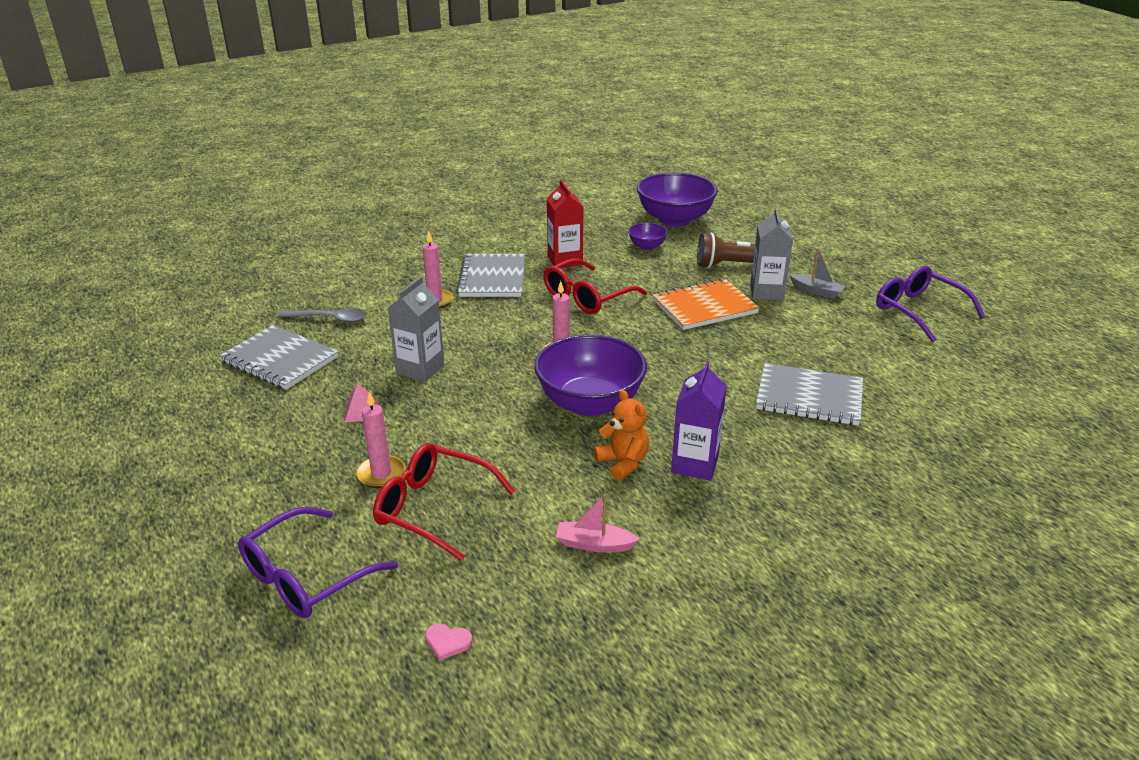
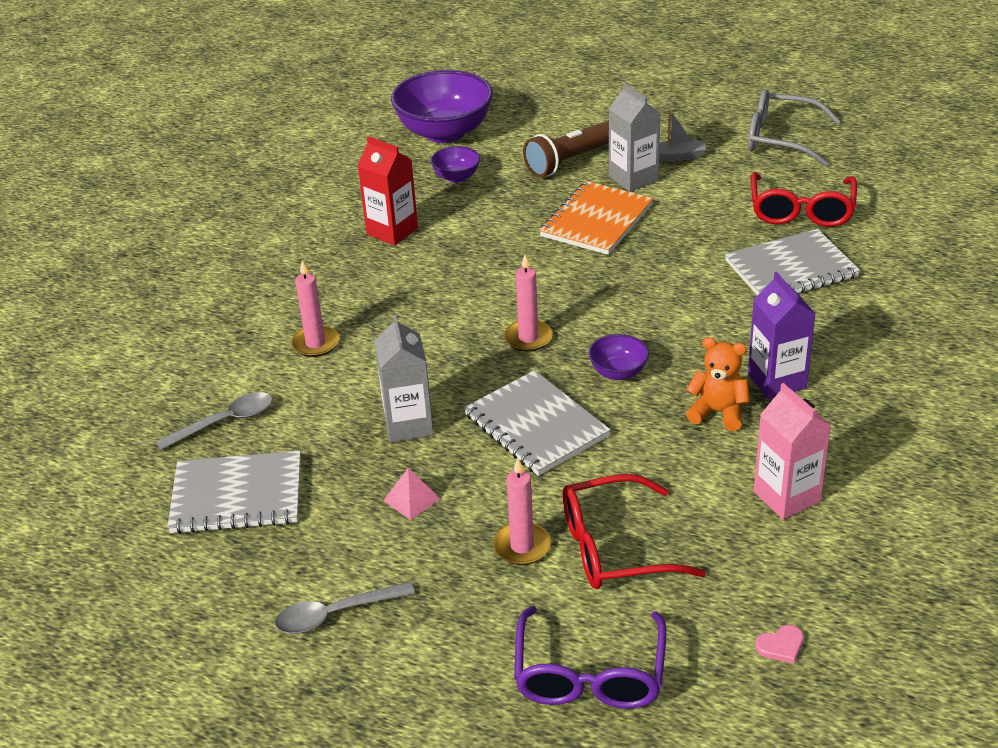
camera: 35 degrees left, 5 degrees up
(231, 450) = (334, 614): none -> grey spoon
(493, 278) = (342, 287): grey notebook -> grey notebook (536, 425)
(587, 297) = (470, 263): red glasses -> red glasses (801, 210)
(590, 403) = (618, 372): purple bowl -> purple bowl, size x0.47
(594, 544) = (786, 496): pink boat -> pink carton
(918, 311) = (781, 139): purple glasses -> grey glasses

